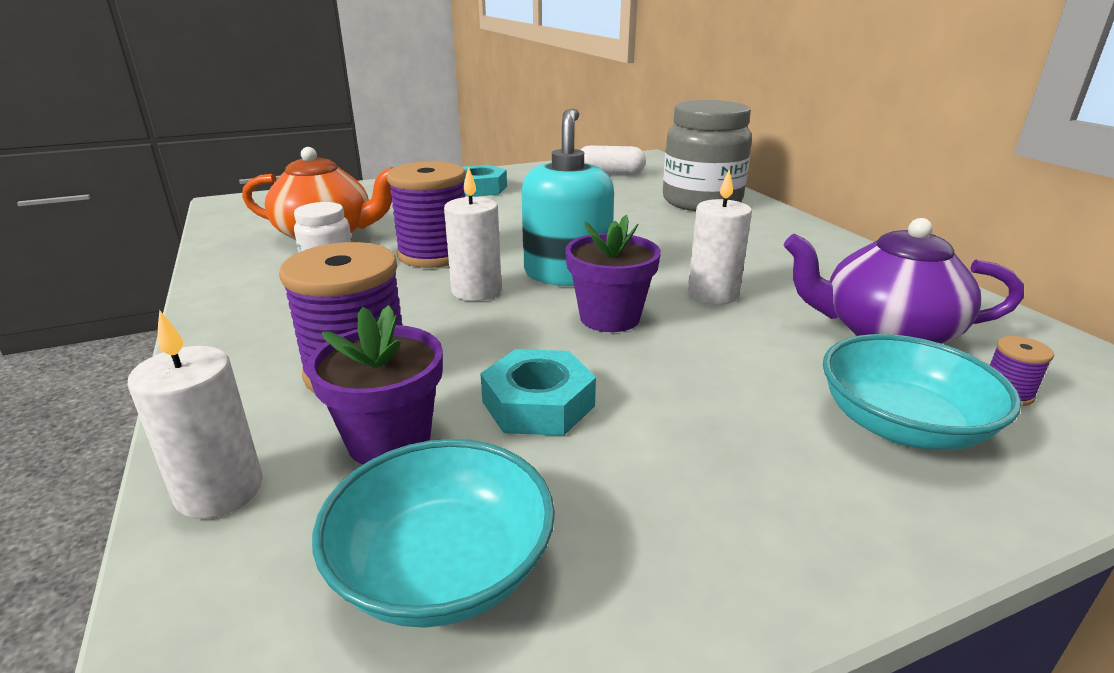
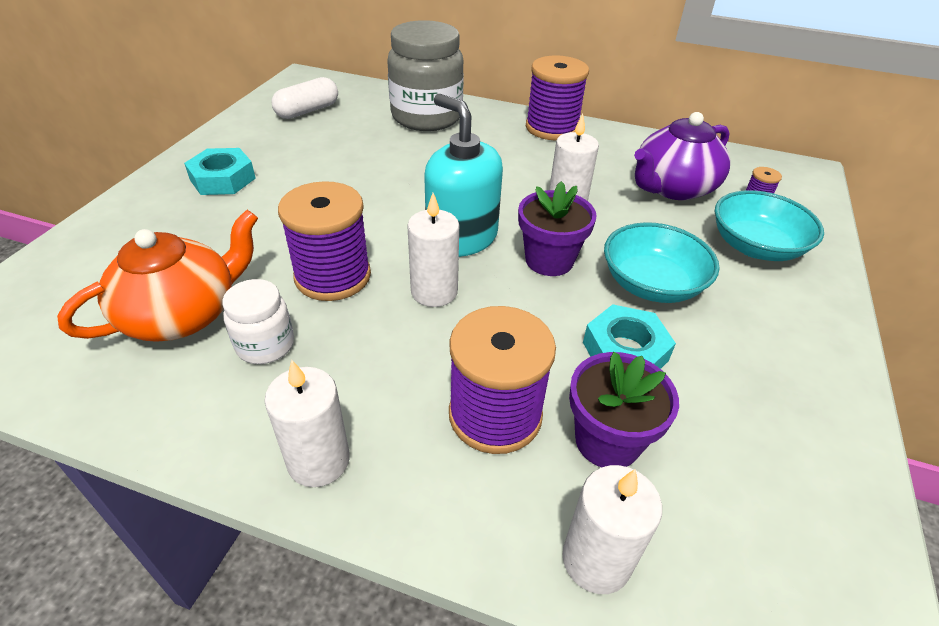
camera: 50 degrees left, 15 degrees up
(232, 326) = (318, 460): none -> white candle
(443, 569) = (756, 478): turquoise bowl -> turquoise bowl (651, 284)
(822, 243) = (552, 128): none -> purple spool

